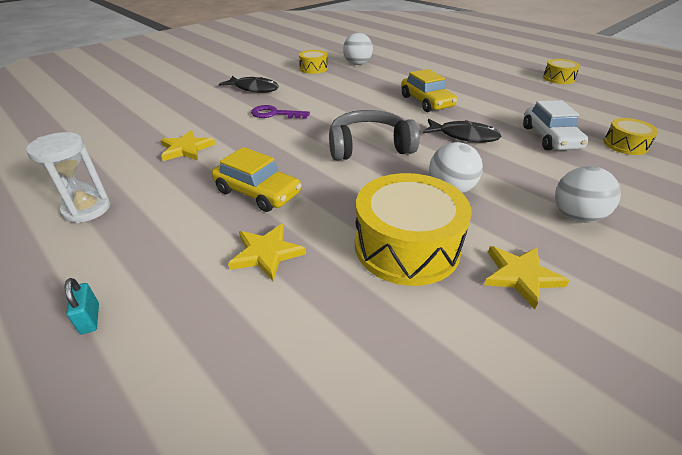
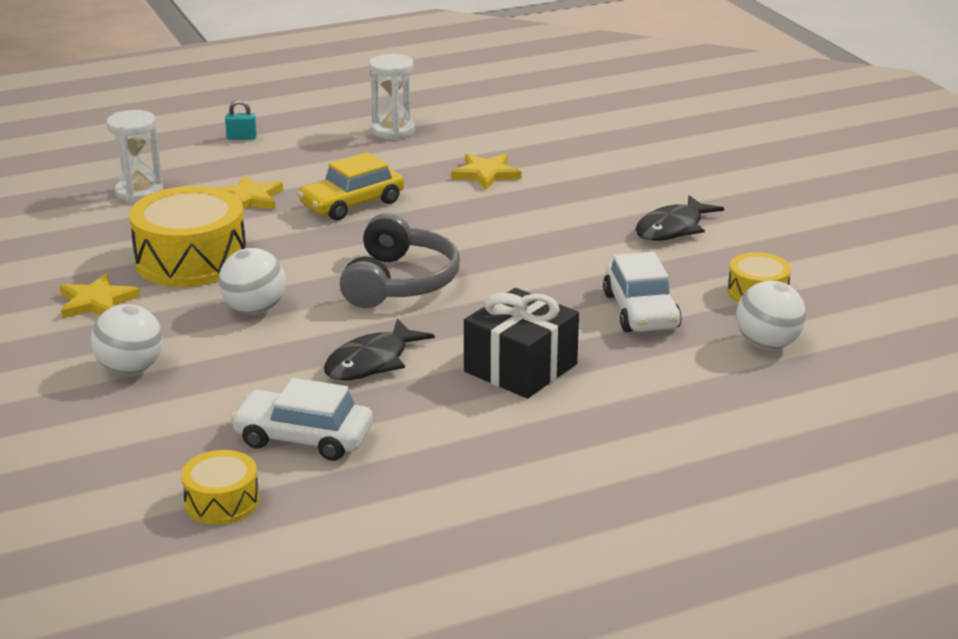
camera: 110 degrees right, 10 degrees down
(275, 114) = (556, 234): purple key -> none
(281, 353) = (139, 193): none -> white hourglass
(349, 86) = (641, 311): none -> white car
(426, 102) = (520, 368): yellow car -> black gift
(558, 78) = (545, 587): yellow drum -> none

